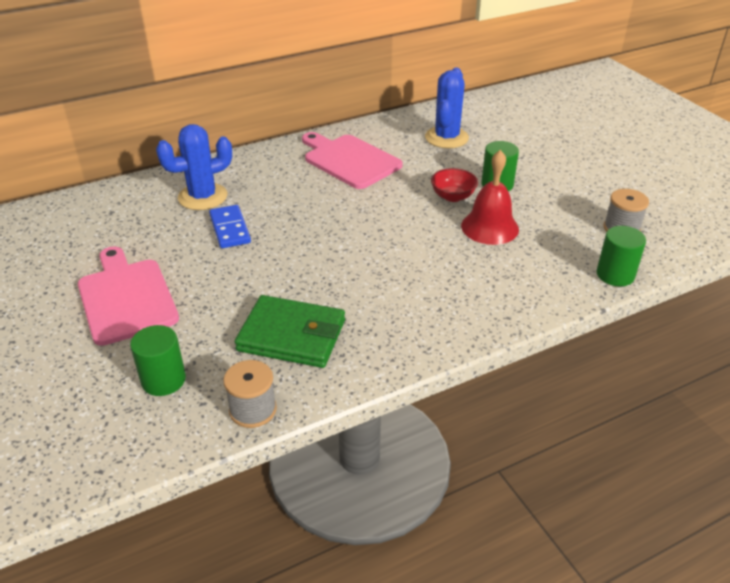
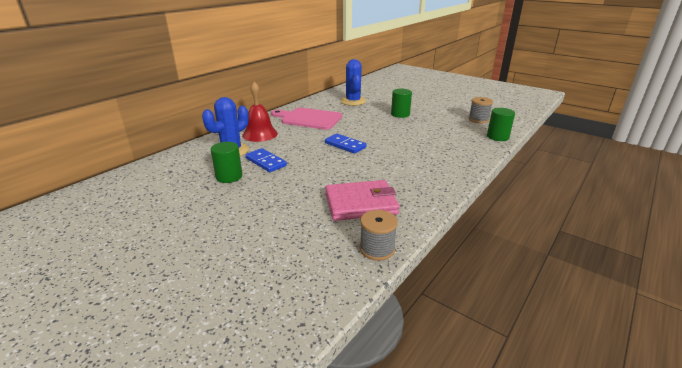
camera: 25 degrees left, 10 degrees down
(126, 298) = (224, 213): pink cutting board -> none
(163, 380) = (298, 251): green cylinder -> green cylinder (229, 177)
(292, 335) = (360, 203): green wallet -> pink wallet
(357, 227) = (345, 145): none -> blue domino
(452, 196) = (383, 123): red bowl -> none
(490, 227) = (416, 131): red bell -> red bell (260, 134)

